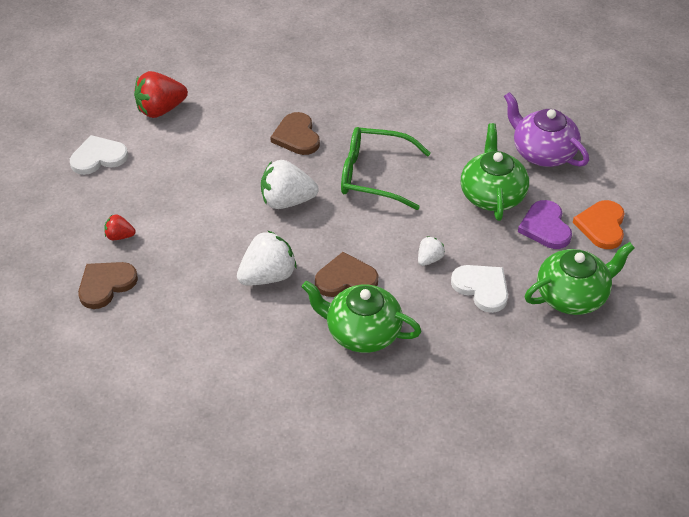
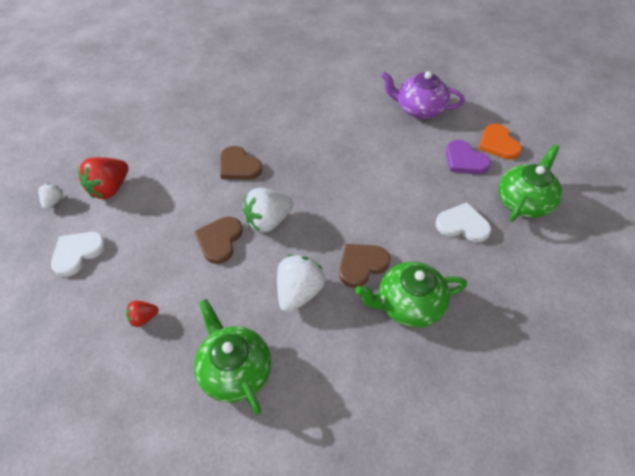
camera: 30 degrees left, 5 degrees up
(106, 285) = (160, 373): brown heart -> brown heart (219, 240)
(374, 175) = (319, 172): green glasses -> none
(429, 259) = (409, 219): white strawberry -> white strawberry (54, 202)
(492, 195) = (412, 152): green teapot -> green teapot (235, 370)

